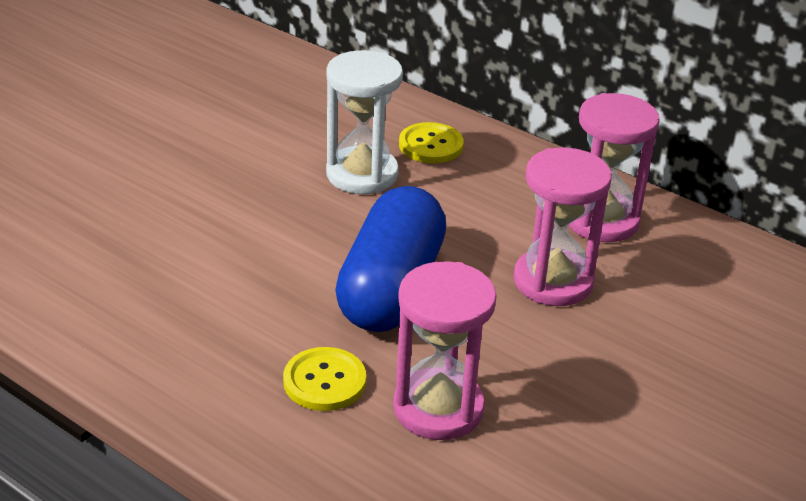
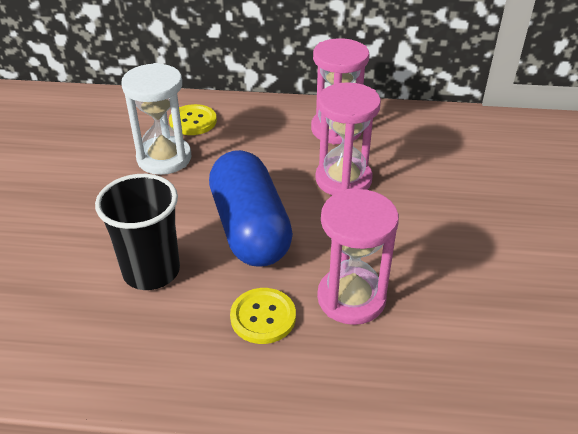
camera: 30 degrees left, 5 degrees up
(249, 285) = (151, 271): none -> black cup

